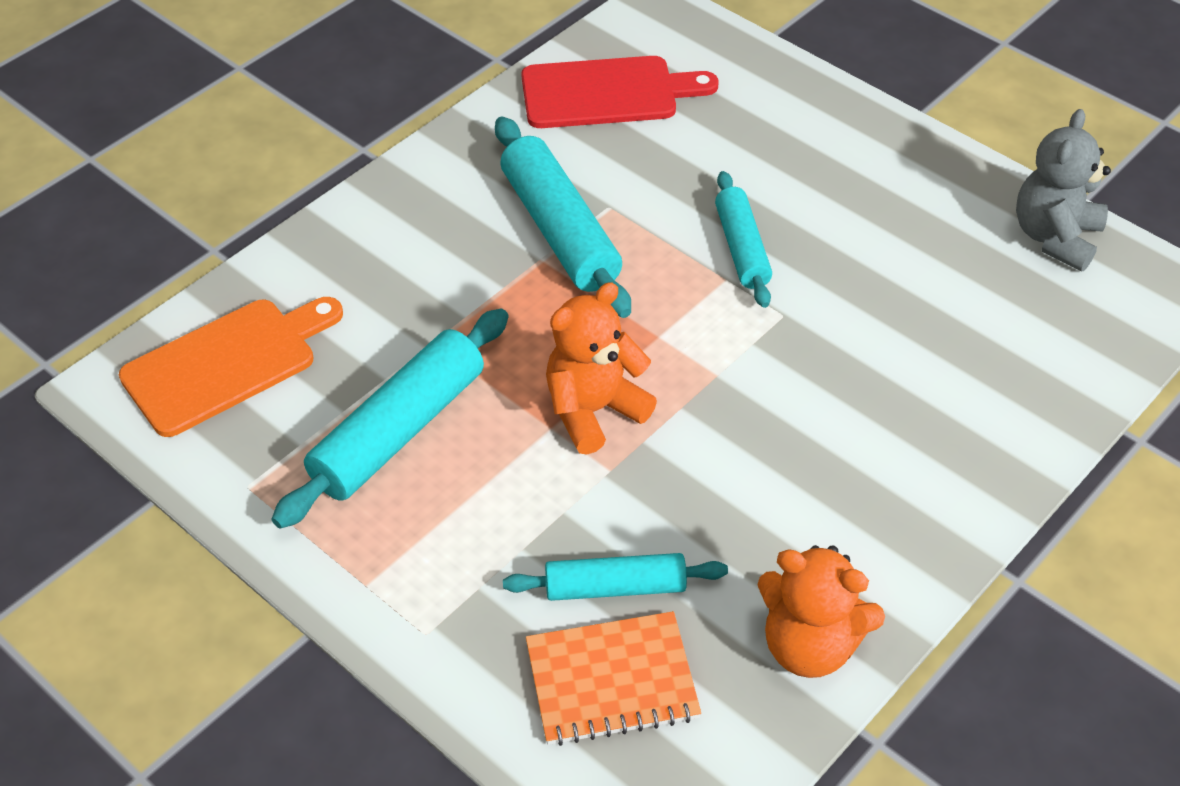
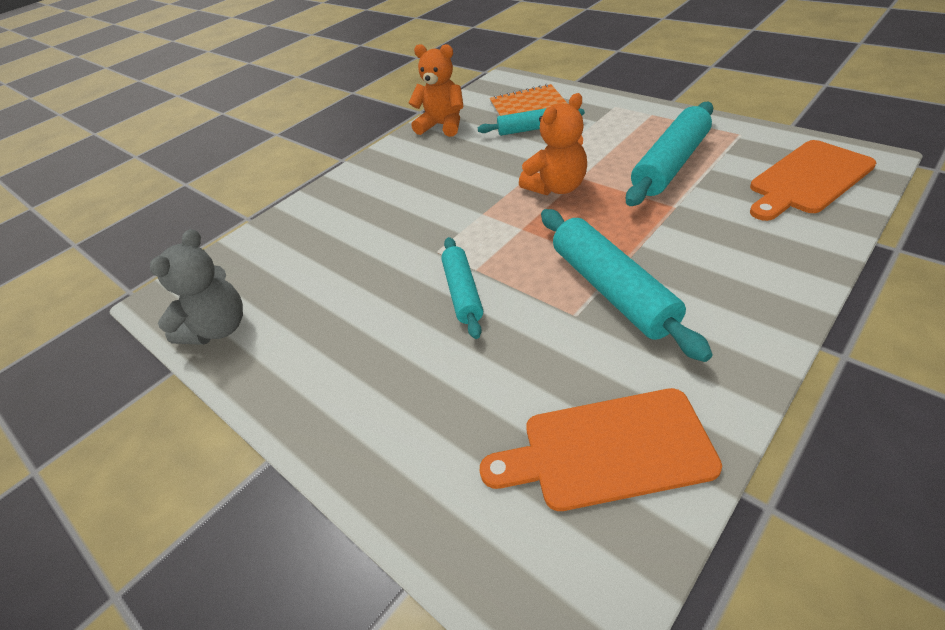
camera: 175 degrees left, 5 degrees down
(607, 93) = (608, 450): red cutting board -> orange cutting board

